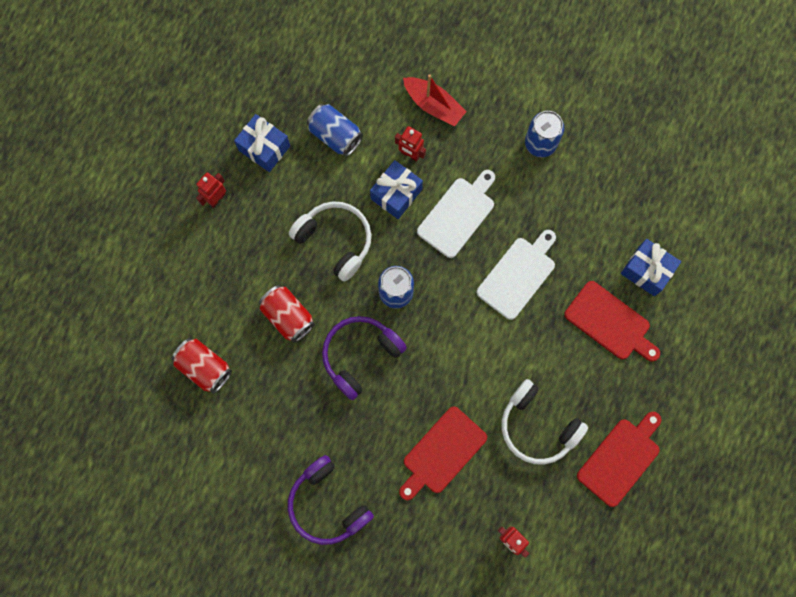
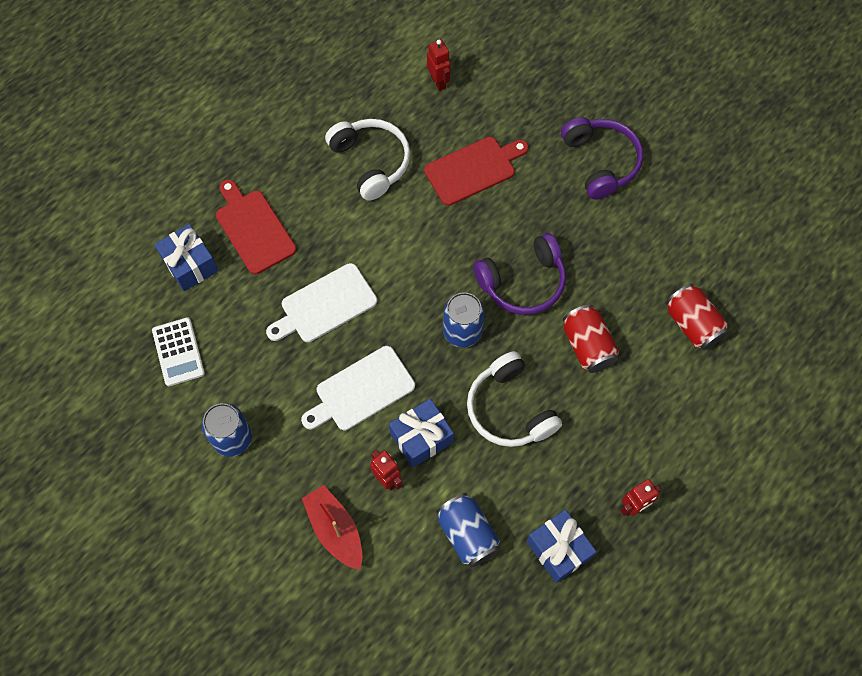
camera: 160 degrees left, 10 degrees down
(616, 194) = (178, 352): none -> white calculator
(620, 459) = (306, 111): red cutting board -> none

